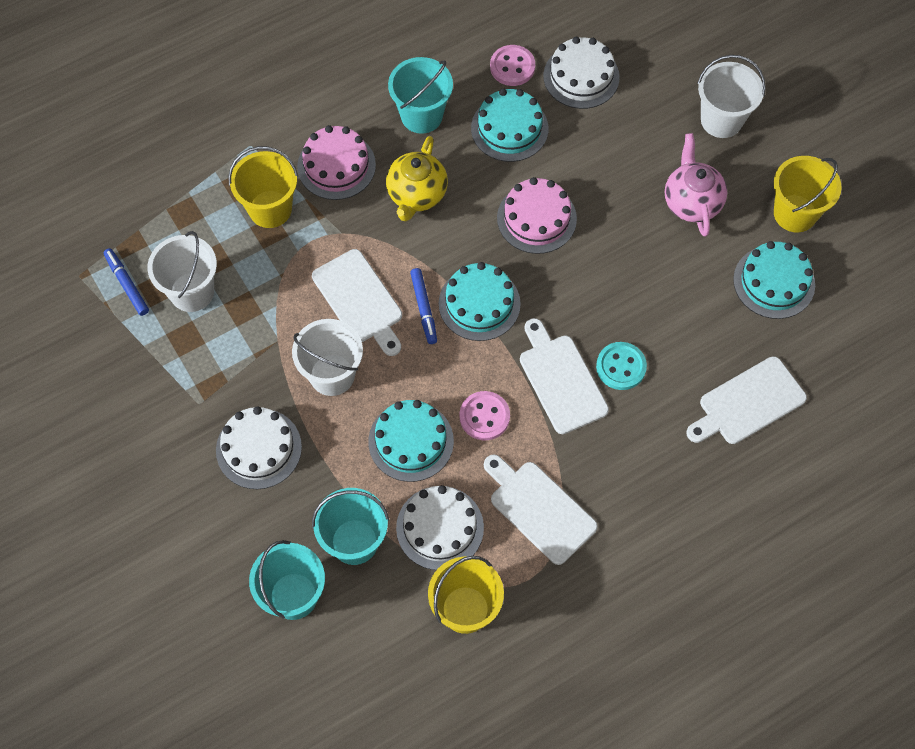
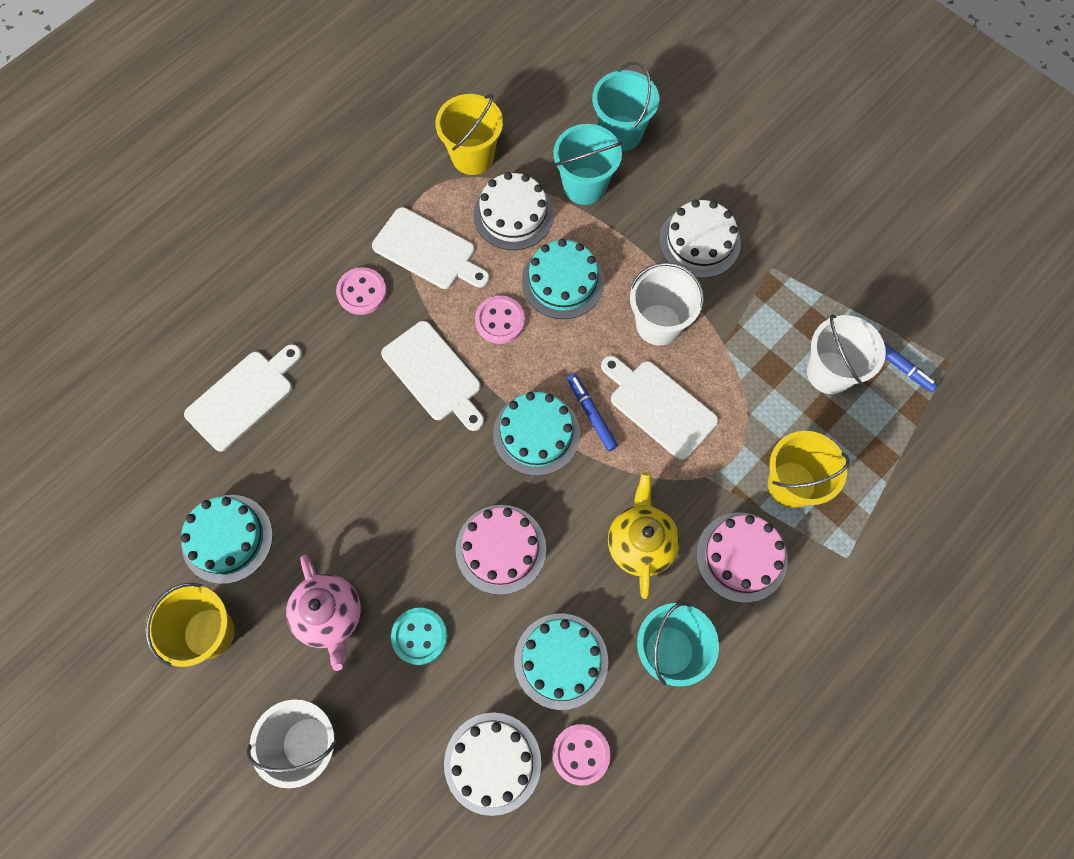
camera: 165 degrees right, 5 degrees up
(616, 481) = (362, 292): none -> pink button
(621, 367) = (377, 402): turquoise button -> turquoise button (419, 636)

